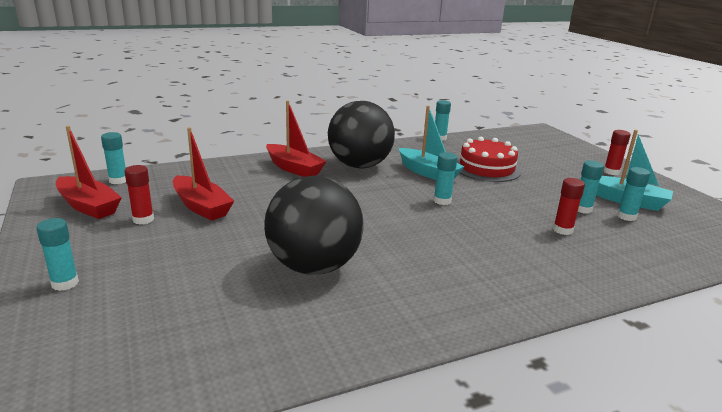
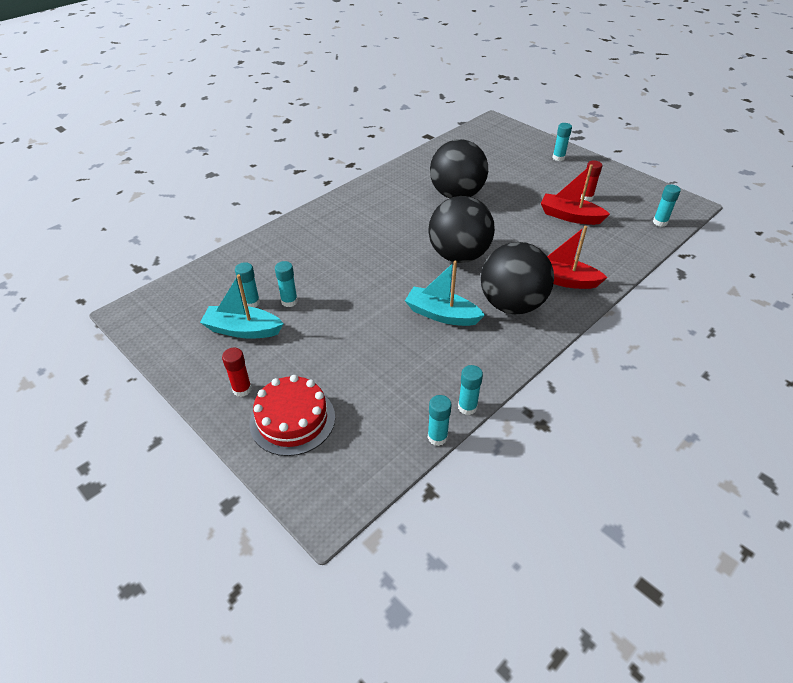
camera: 160 degrees right, 20 degrees up
(88, 206) = (633, 197): red boat -> none
(377, 204) = (458, 255): none -> black ball
(442, 201) = (410, 275): turquoise glue stick -> turquoise glue stick (437, 437)
(486, 168) = (386, 345): red cake -> red cake (292, 419)
(562, 230) = (309, 268): red glue stick -> none

